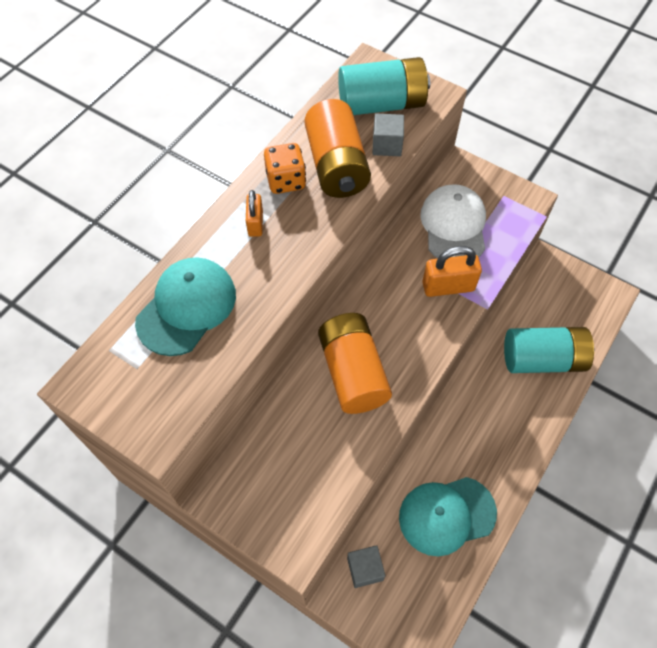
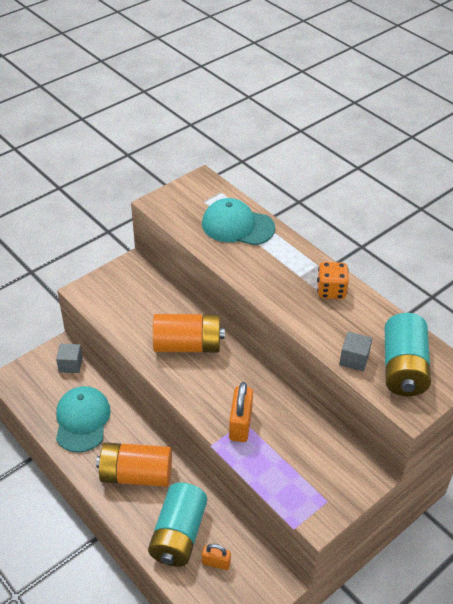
camera: 105 degrees right, 15 degrees down
(187, 307) = (237, 226): turquoise cap -> turquoise cap turned 150 degrees clockwise
(255, 223) = (295, 268): orange padlock -> orange padlock (216, 562)
(336, 165) = (339, 323): orange battery -> orange battery (136, 475)
(454, 226) = (301, 448): white cap -> none

